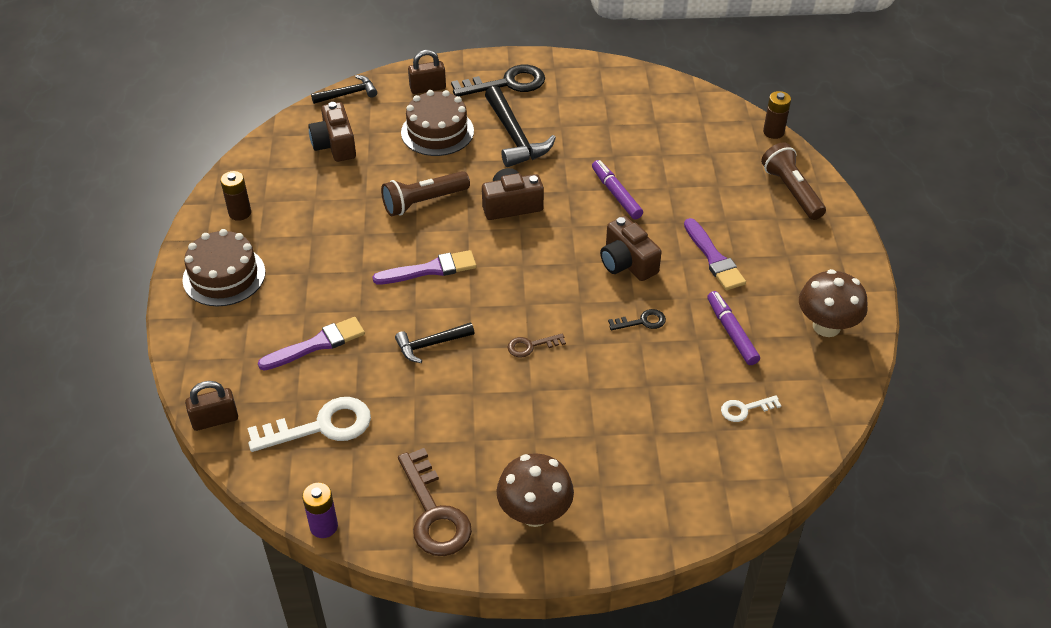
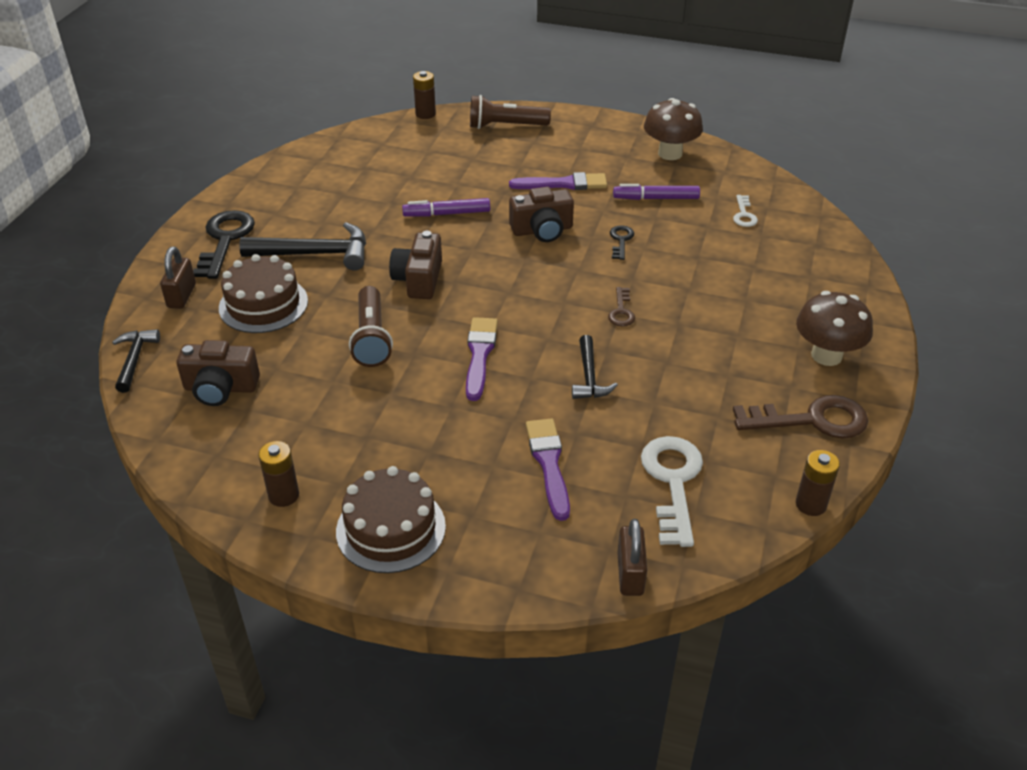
camera: 70 degrees left, 5 degrees down
(324, 526) = (810, 504): purple battery -> brown battery

